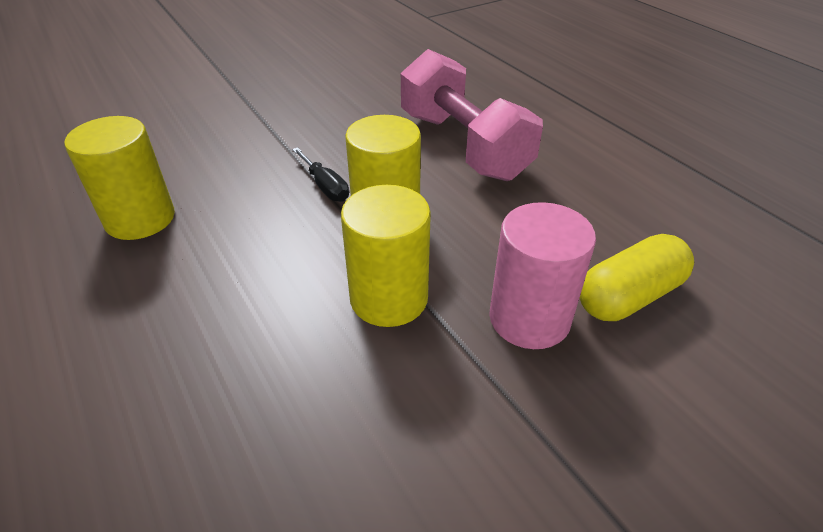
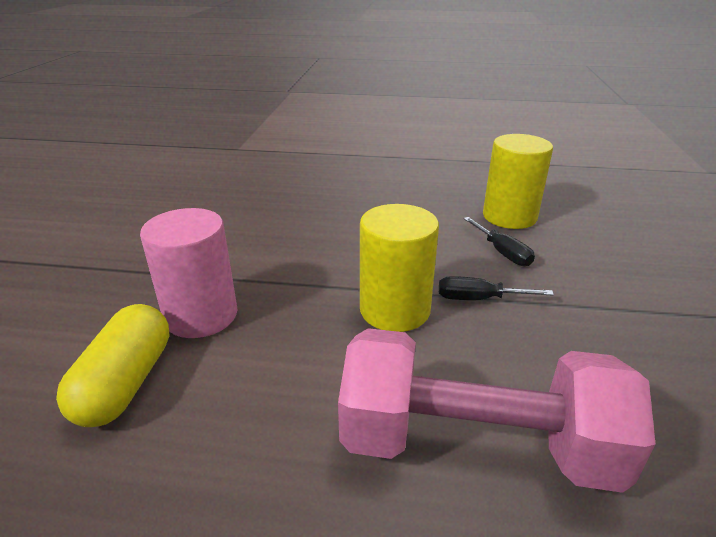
camera: 130 degrees right, 10 degrees down
(232, 199) = (502, 252): none -> black screwdriver
(389, 298) = (307, 271): yellow cylinder -> none

